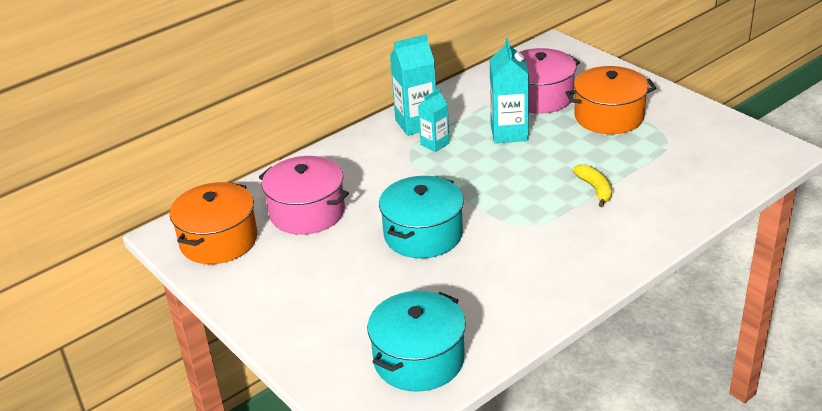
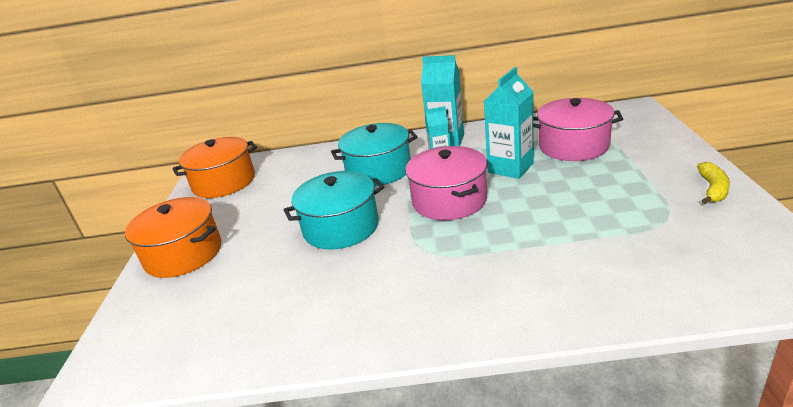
camera: 40 degrees right, 5 degrees down
(307, 212) = (294, 181): pink pot -> pink pot (449, 200)
(419, 359) = (195, 334): turquoise pot -> turquoise pot (378, 170)
(595, 189) = (531, 242): yellow banana -> yellow banana (712, 189)
(609, 116) = (623, 179): orange pot -> orange pot (183, 254)

